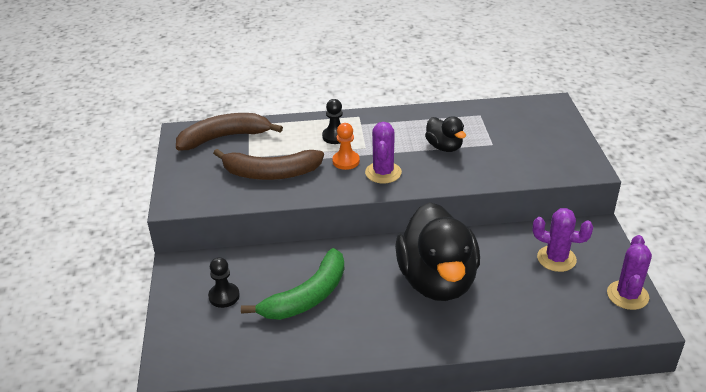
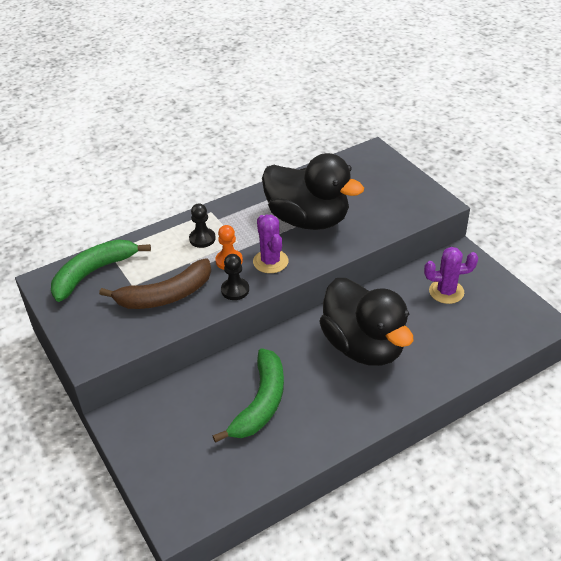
camera: 25 degrees left, 5 degrees up
(224, 296) = (183, 432): black pawn -> black pawn (235, 290)
(225, 137) = (93, 273): brown banana -> green banana
(444, 147) = (308, 219): black duck -> black duck, size x2.14
(627, 295) = (517, 305): purple cactus -> none

